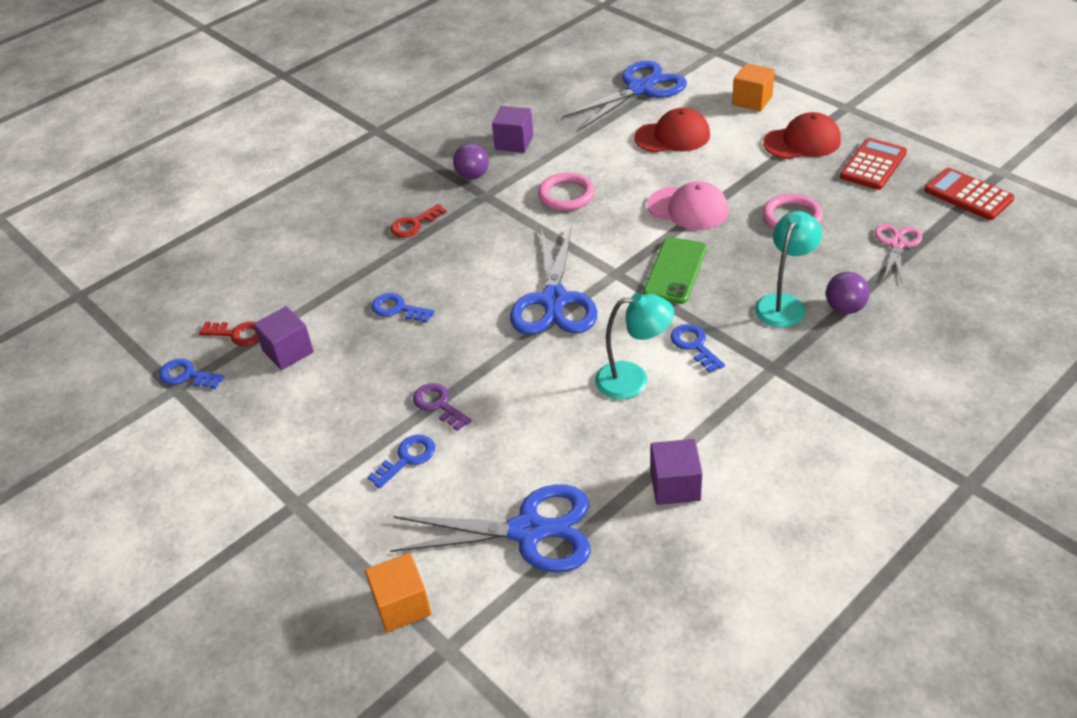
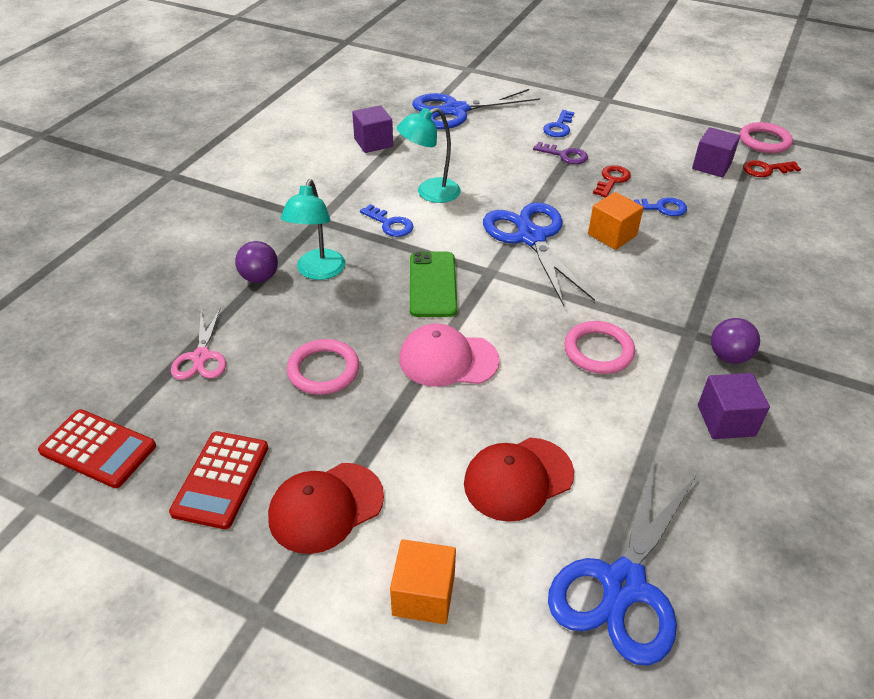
camera: 155 degrees right, 0 degrees up
(186, 375) = (764, 141): blue key -> pink ring
(402, 605) = (504, 77): orange cube -> orange cube (612, 235)
(414, 224) = (730, 284): red key -> red key (612, 180)

